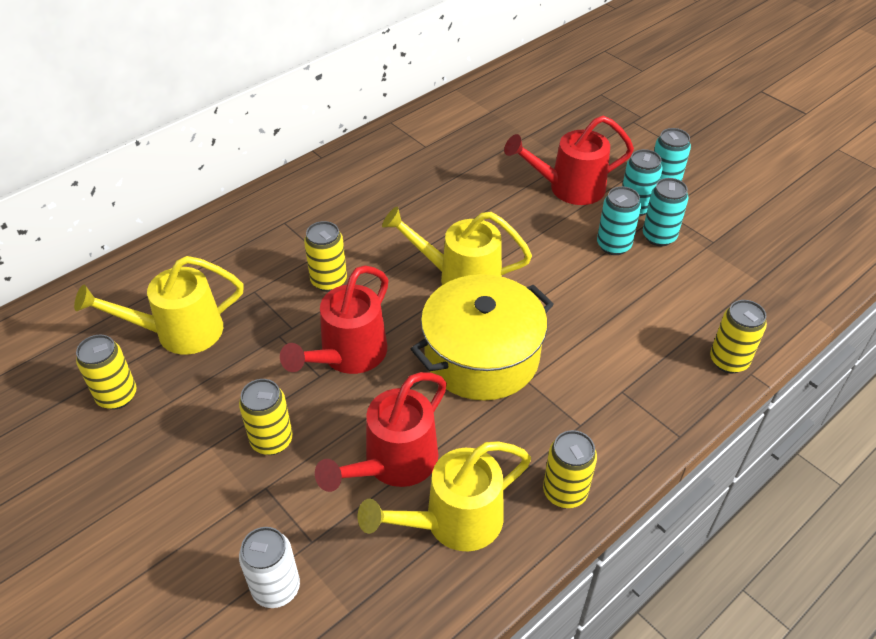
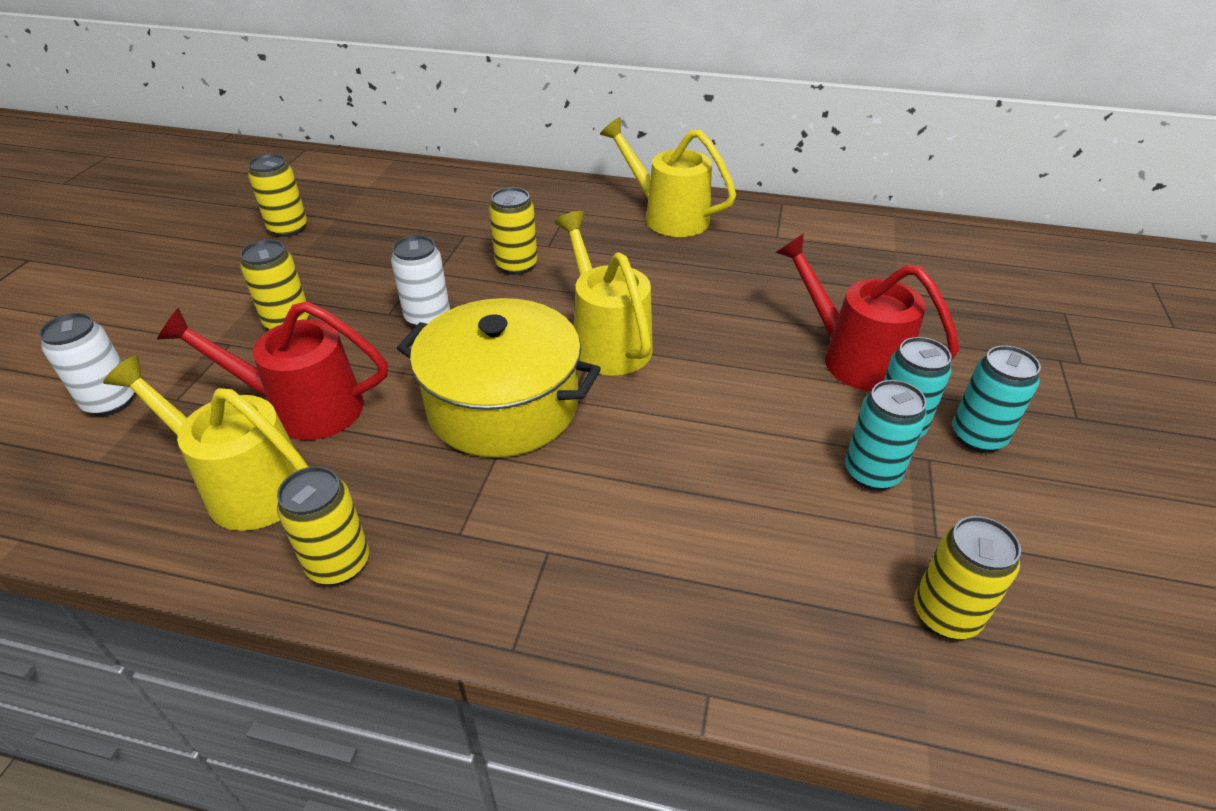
camera: 55 degrees right, 5 degrees down
(179, 332) = (381, 223): yellow watering can -> yellow watering can (668, 216)
(347, 356) = (428, 318): red watering can -> white can
(613, 245) = (801, 436): turquoise can -> none
(728, 361) = (708, 652): yellow can -> yellow can (945, 615)

